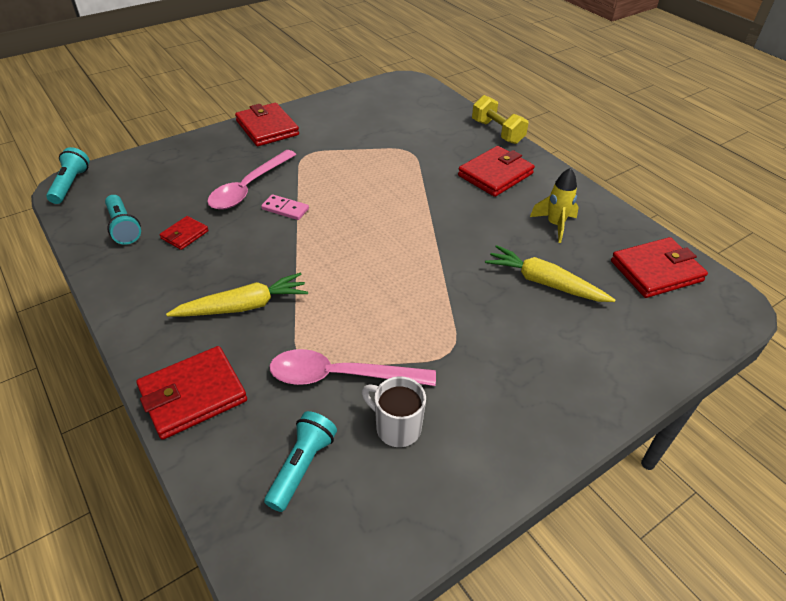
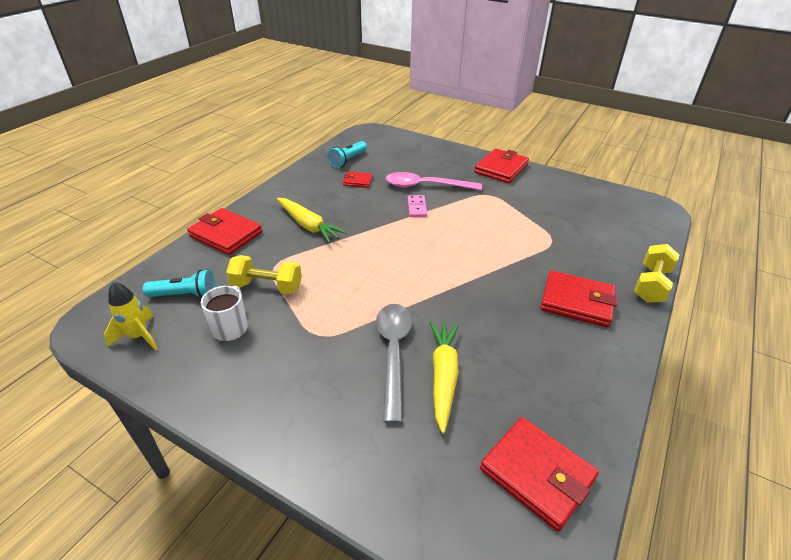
camera: 65 degrees right, 5 degrees down
(71, 185) = (370, 131): turquoise flashlight -> none
(340, 376) = (267, 287): pink spoon -> yellow dumbbell
(502, 304) = (393, 353): none -> grey spoon
(555, 225) = (539, 365): yellow rocket -> yellow rocket (139, 337)

